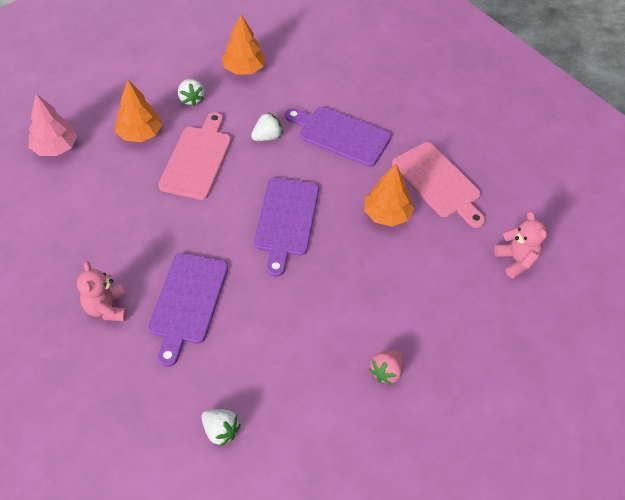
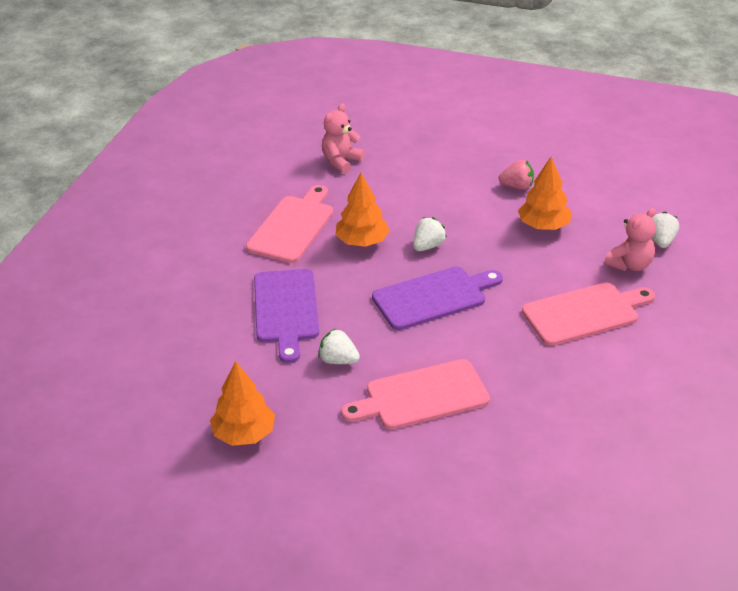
camera: 120 degrees left, 15 degrees down
(55, 147) = (526, 528): pink tree -> none
(106, 308) = (650, 359): pink teddy bear -> pink teddy bear (630, 265)
(140, 134) = (432, 465): orange tree -> orange tree (543, 226)
(187, 302) = (585, 313): purple cutting board -> pink cutting board
(191, 99) = (336, 453): white strawberry -> white strawberry (428, 246)

